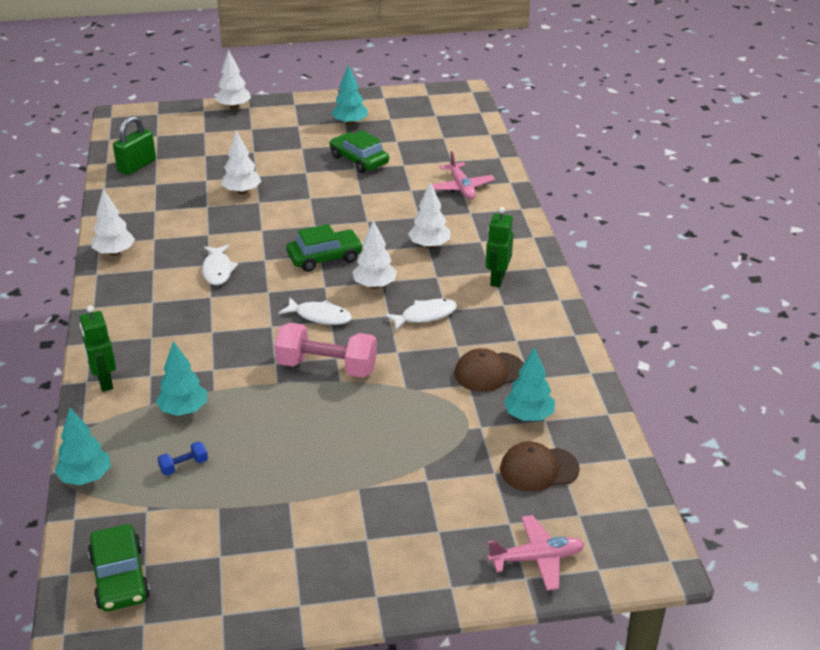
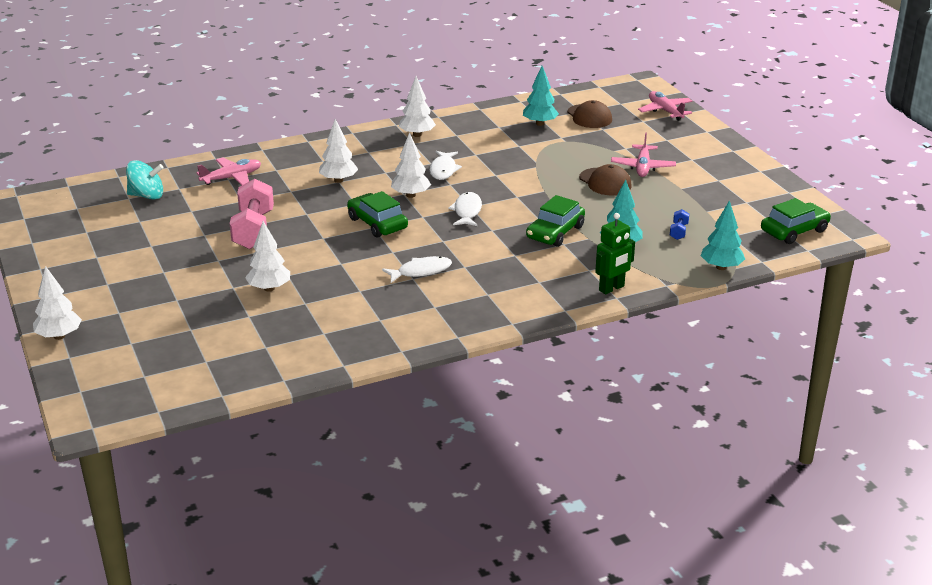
camera: 105 degrees left, 5 degrees down
(114, 253) = (415, 336): white tree -> white tree (417, 135)
(137, 166) = (226, 370): green padlock -> none
(184, 466) = (678, 231): blue dumbbell -> blue dumbbell turned 60 degrees clockwise
(327, 367) = (531, 198): pink dumbbell -> pink dumbbell (253, 230)
(350, 123) = (99, 252): turquoise tree -> none
(359, 160) = (186, 235): green car -> green car (555, 232)
(363, 481) = (643, 167): none -> pink plane
(425, 316) = (443, 170): white fish -> white fish turned 135 degrees counterclockwise
(443, 145) = (147, 196): none -> turquoise spinning top
(489, 372) = (500, 140): brown cap -> brown cap (605, 182)
(497, 279) = (379, 148): green robot -> none

